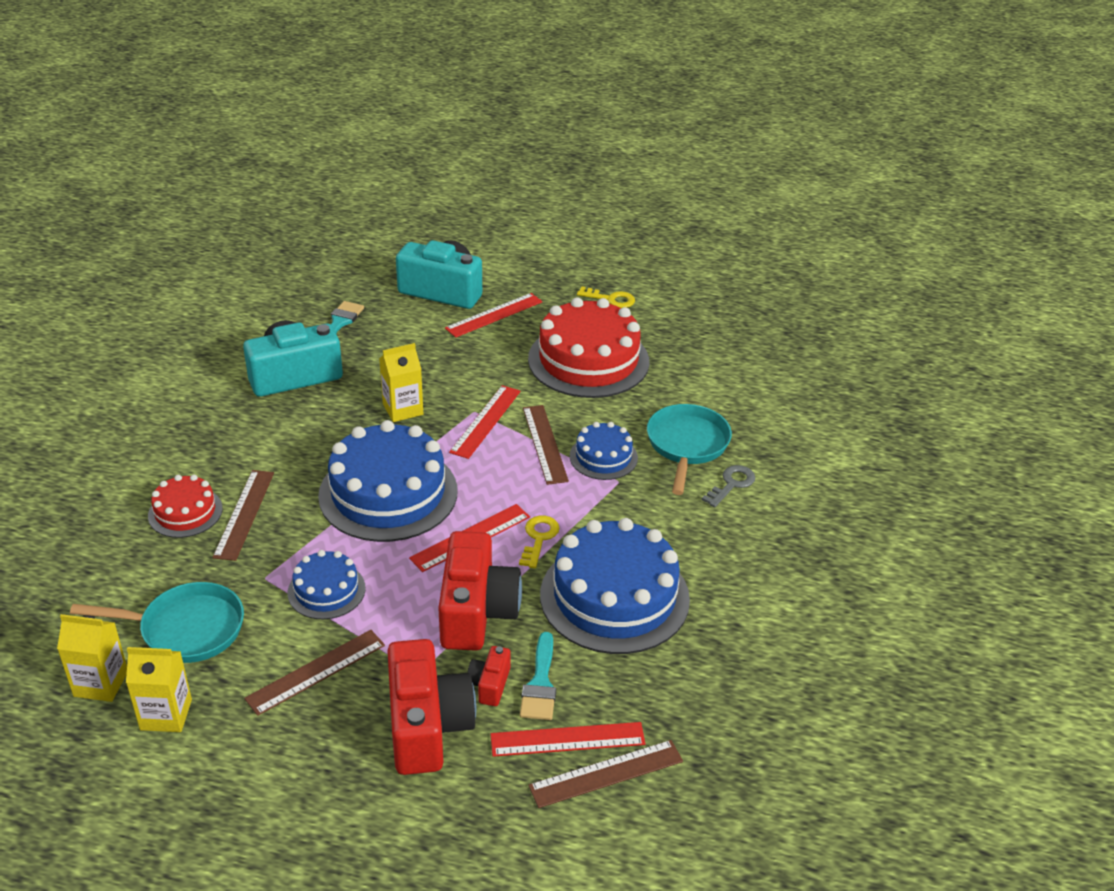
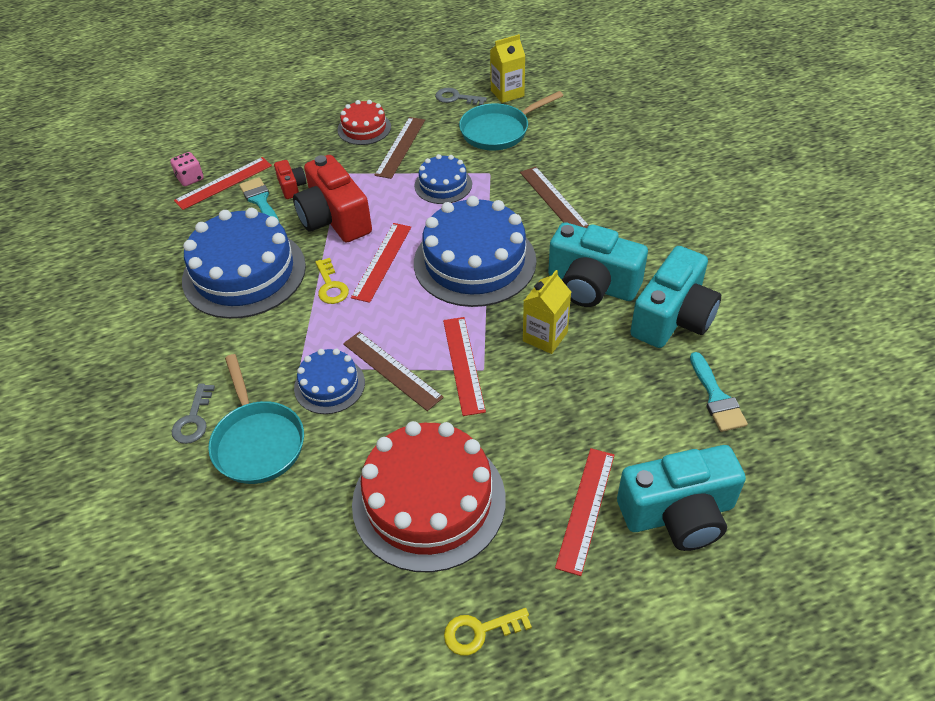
camera: 150 degrees right, 10 degrees up
(166, 714) = (456, 98): yellow carton -> grey key
(185, 512) = (592, 181): red cake -> red cake (364, 128)
(319, 425) = (591, 285): none -> turquoise camera
(427, 726) = (311, 154): red camera -> none
(606, 774) = (190, 178): brown ruler -> pink dice

